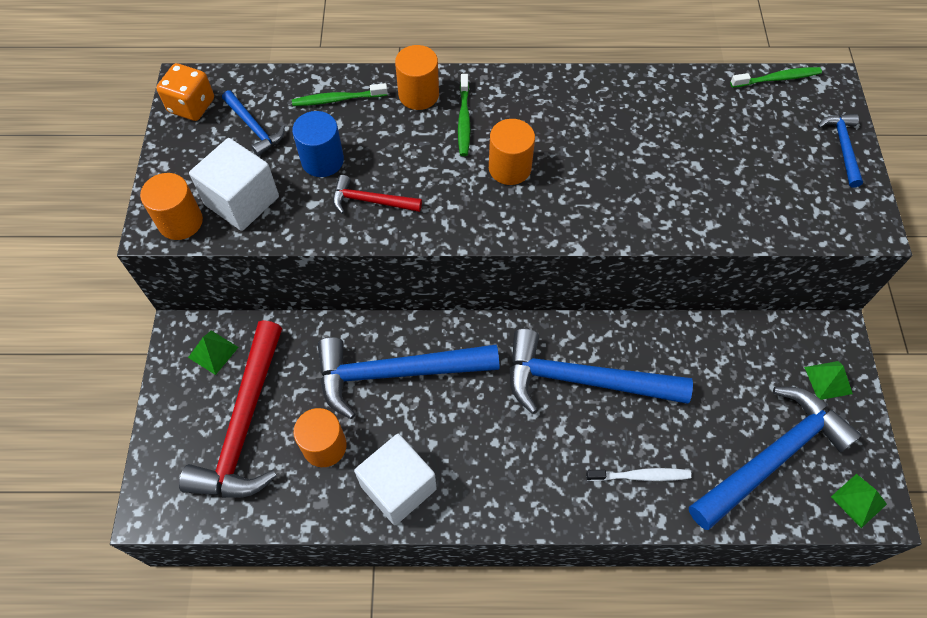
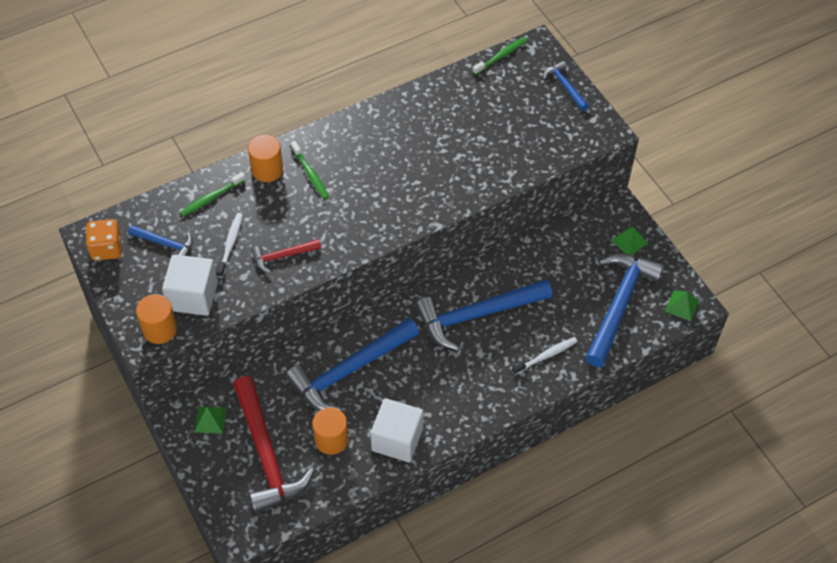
camera: 30 degrees left, 5 degrees down
(322, 160) = (230, 244): blue cylinder -> white toothbrush
(509, 168) = (362, 193): orange cylinder -> none

